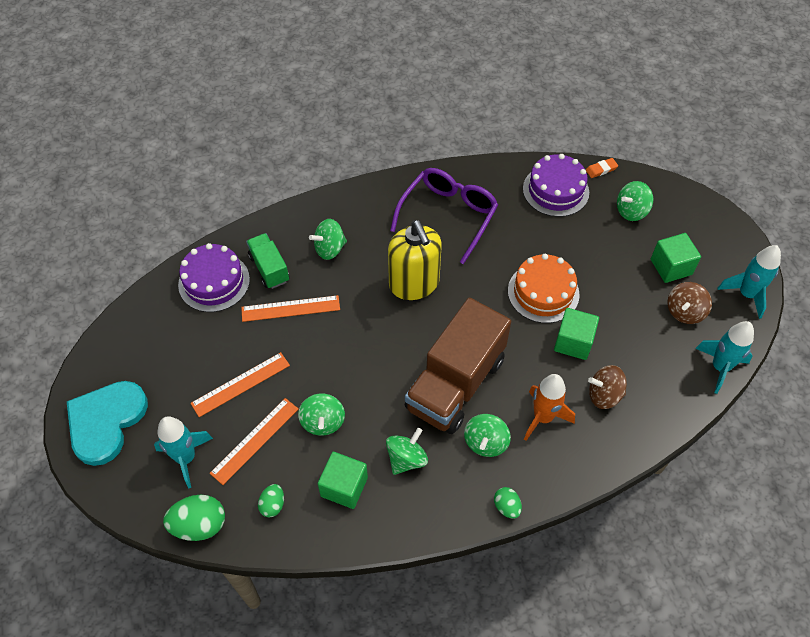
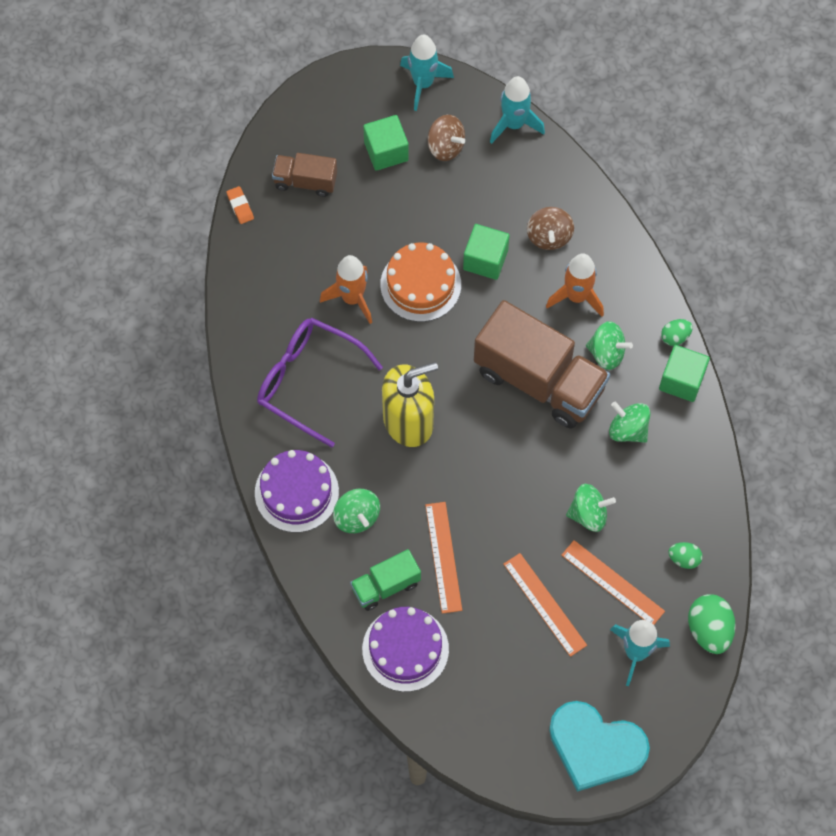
camera: 90 degrees left, 10 degrees up
(344, 487) = (661, 490): green cube -> green cube (682, 380)
(525, 244) = (352, 298): none -> orange rocket
(555, 190) = (272, 259): purple cake -> purple cake (296, 492)
(631, 211) = (305, 181): green spinning top -> brown truck

